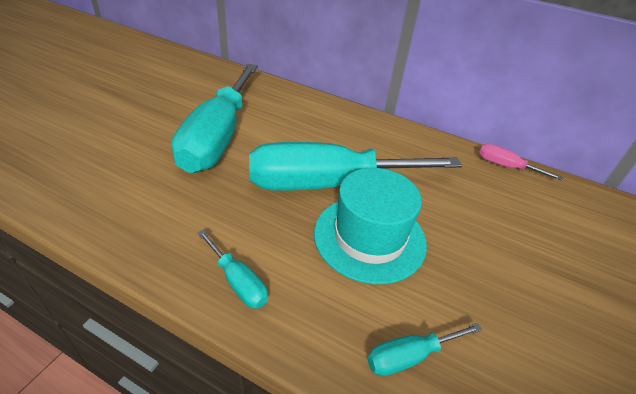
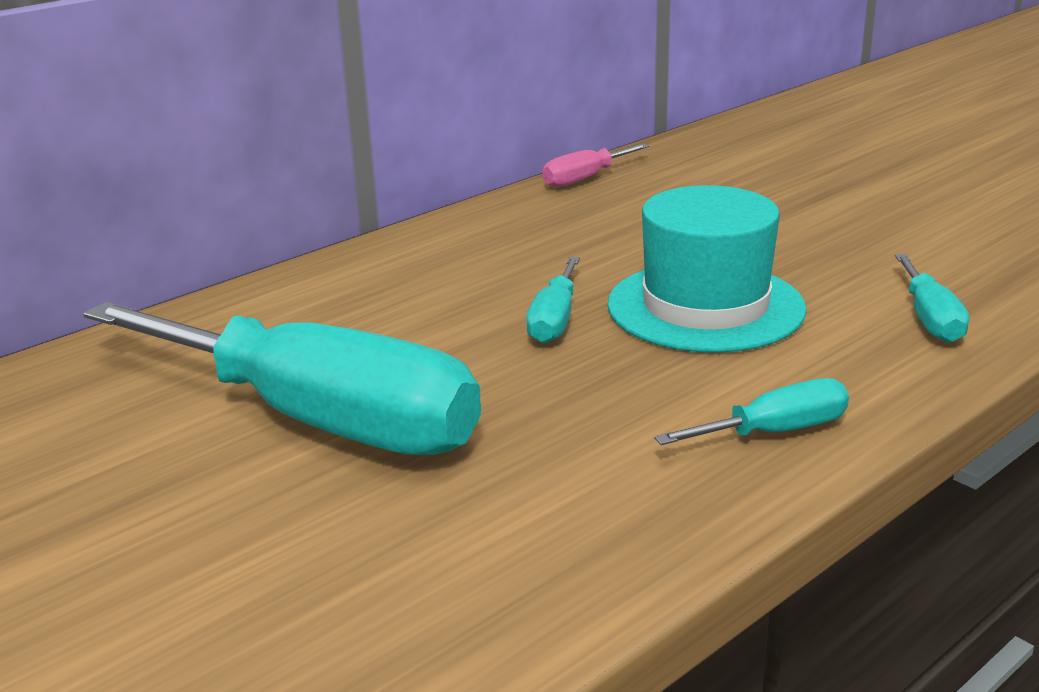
camera: 65 degrees left, 15 degrees down
(327, 184) = (554, 320): turquoise screwdriver -> turquoise screwdriver, size x0.42

